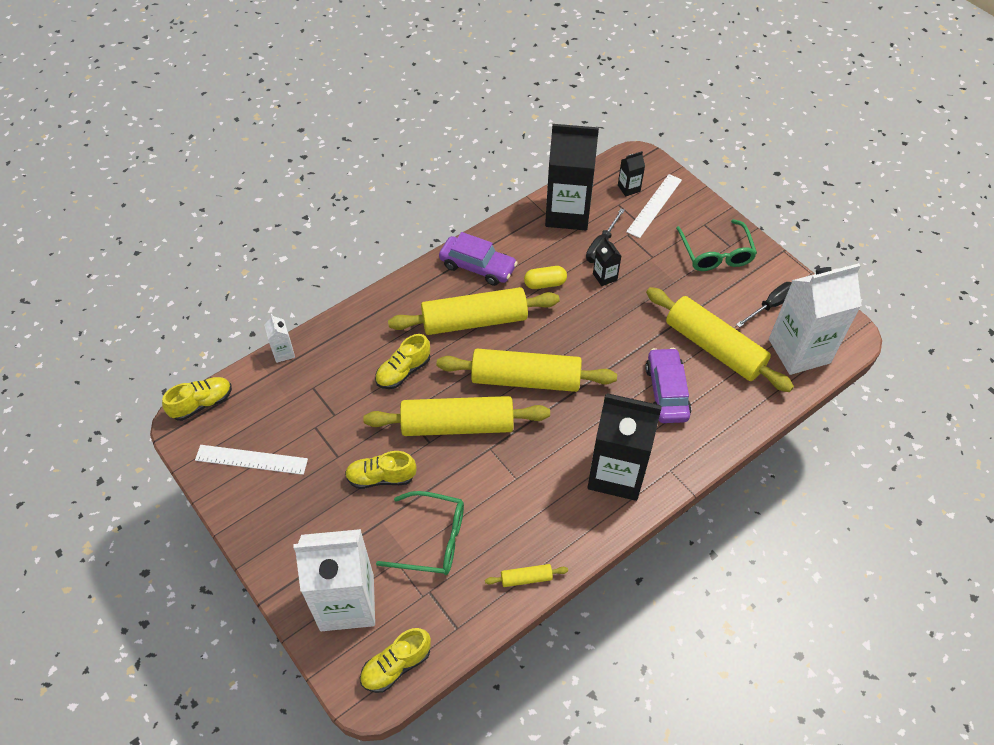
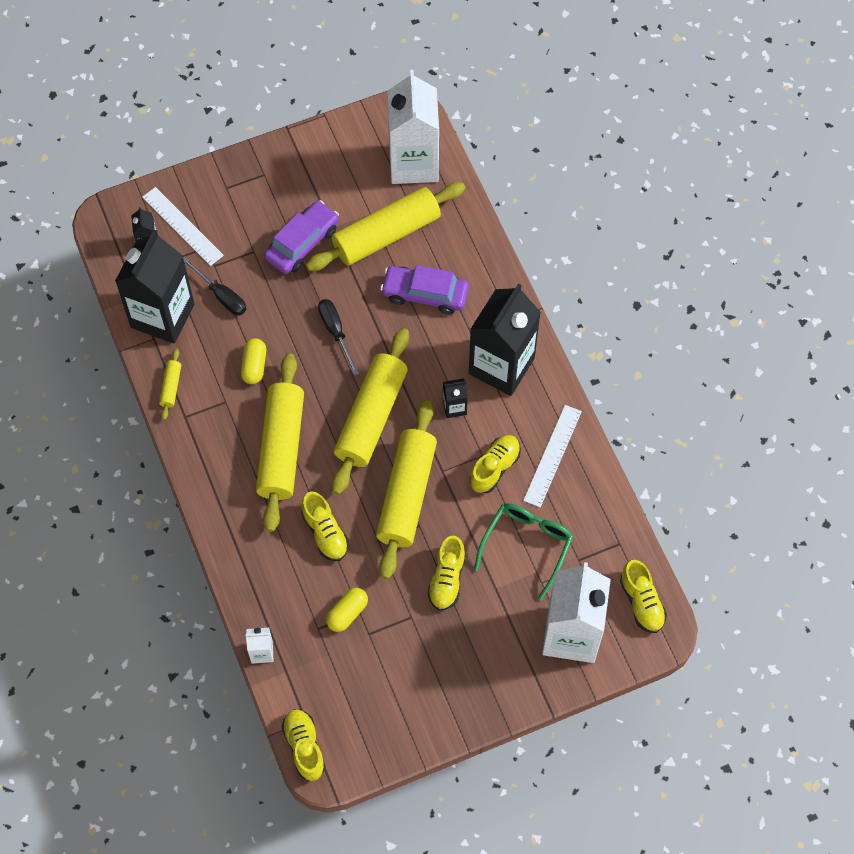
camera: 75 degrees left, 10 degrees up
(251, 460) = (390, 703): white ruler -> white ruler (553, 455)
(331, 406) = (347, 613): none -> yellow capsule
(477, 267) = (208, 427): purple car -> purple car (302, 243)
(506, 492) = (495, 468): none -> yellow shoe
(526, 578) = (586, 473): yellow rolling pin -> yellow rolling pin (171, 387)
(605, 277) = (265, 305): black carton -> black carton (454, 407)
(716, 254) = (270, 191): green glasses -> none
(771, 305) = (352, 166): black screwdriver -> black screwdriver (335, 332)

